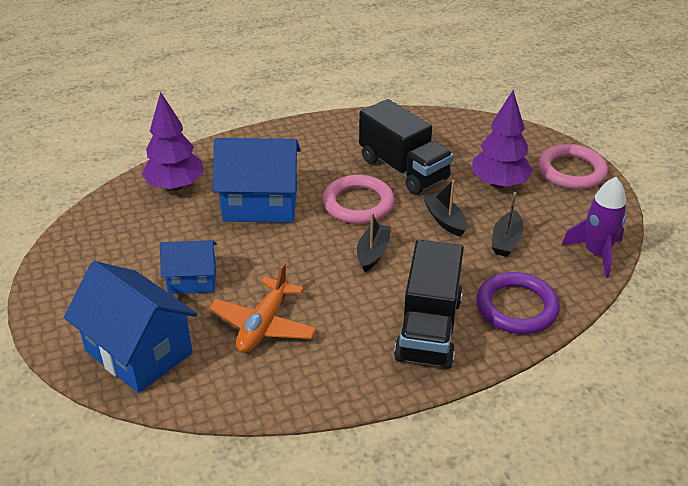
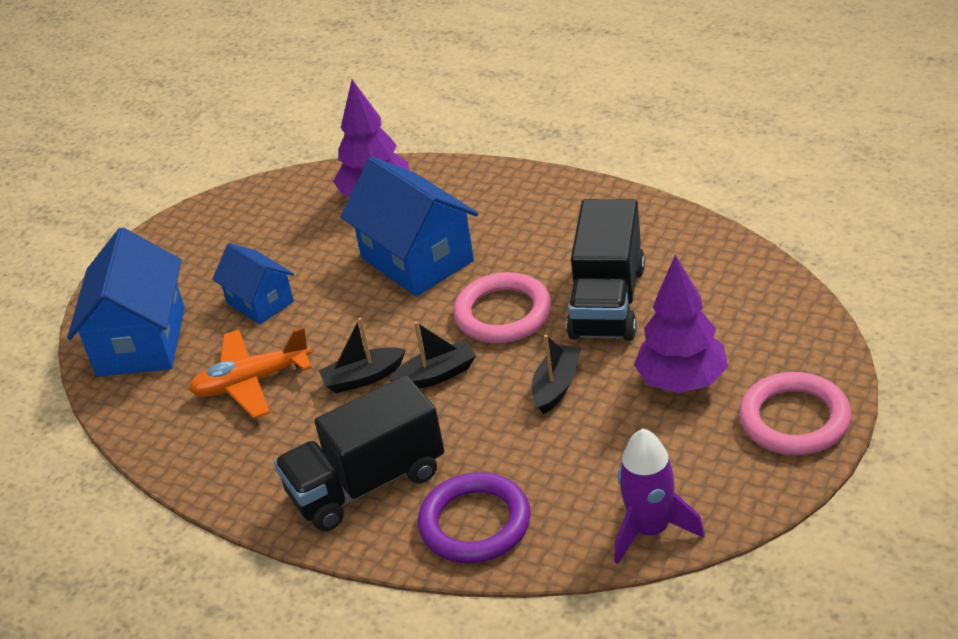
camera: 55 degrees right, 0 degrees up
(506, 241) = (580, 450): black boat -> black boat (363, 378)

